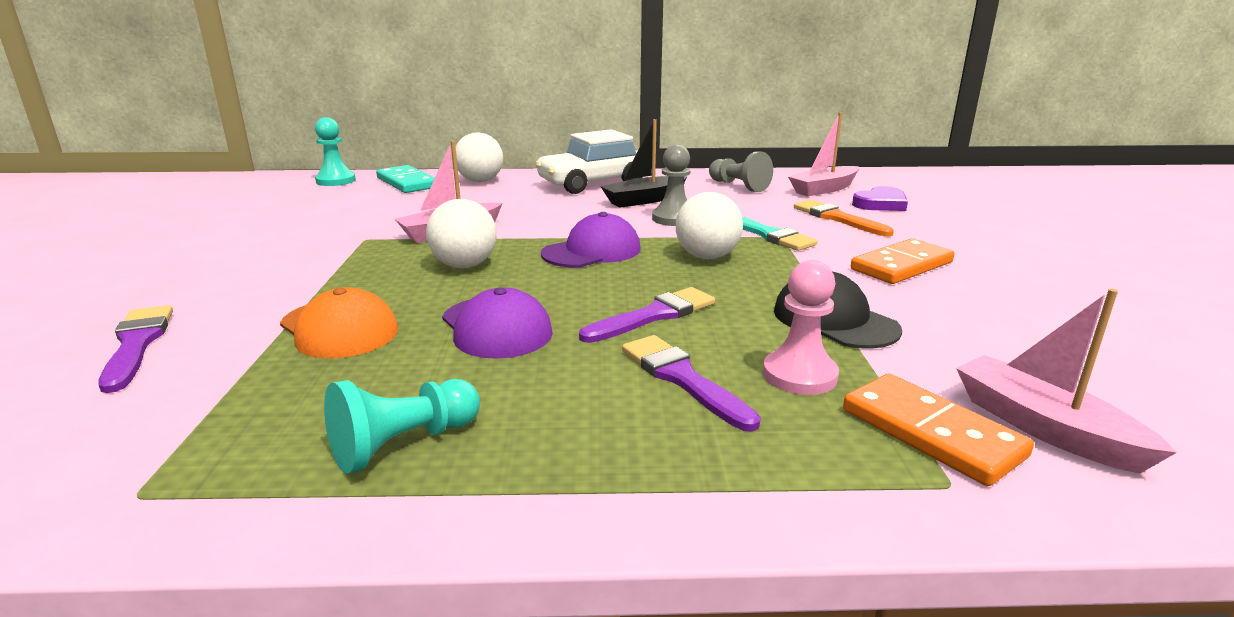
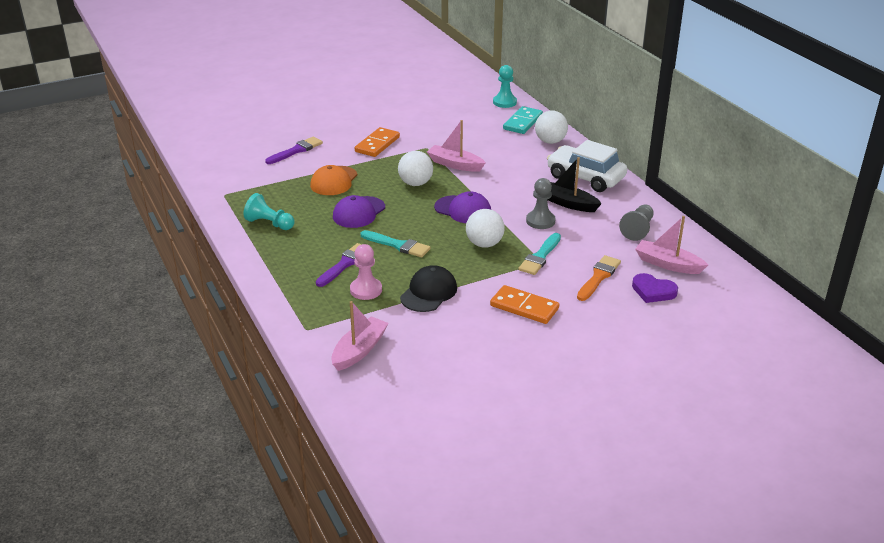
camera: 65 degrees right, 10 degrees up
(654, 315) = (398, 245): purple brush -> turquoise brush
(930, 433) = (339, 324): orange domino -> orange domino (377, 144)

